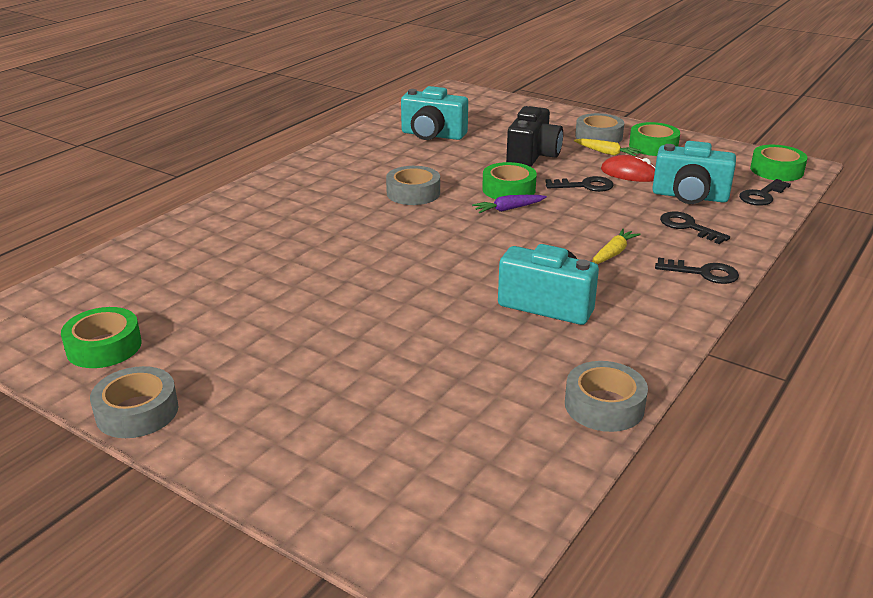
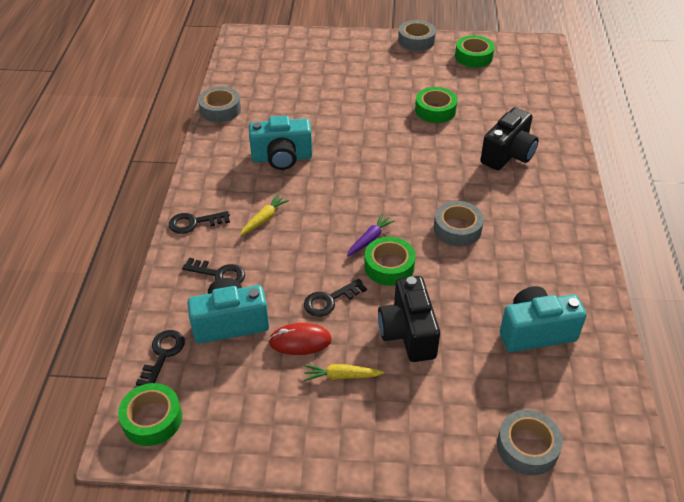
camera: 150 degrees right, 15 degrees up
(272, 226) = (508, 154): none -> black camera
(598, 136) = (369, 413): grey tape -> grey tape (527, 447)
(613, 253) = (264, 219): yellow carrot -> yellow carrot turned 150 degrees counterclockwise
(653, 146) = (300, 417): green tape -> green tape (435, 110)

